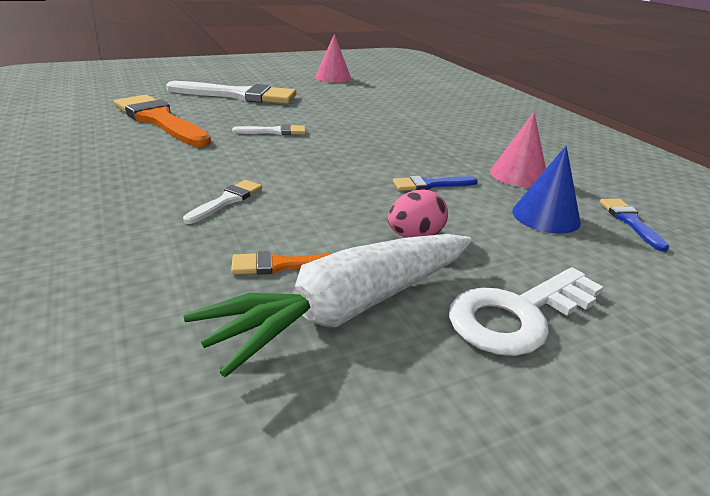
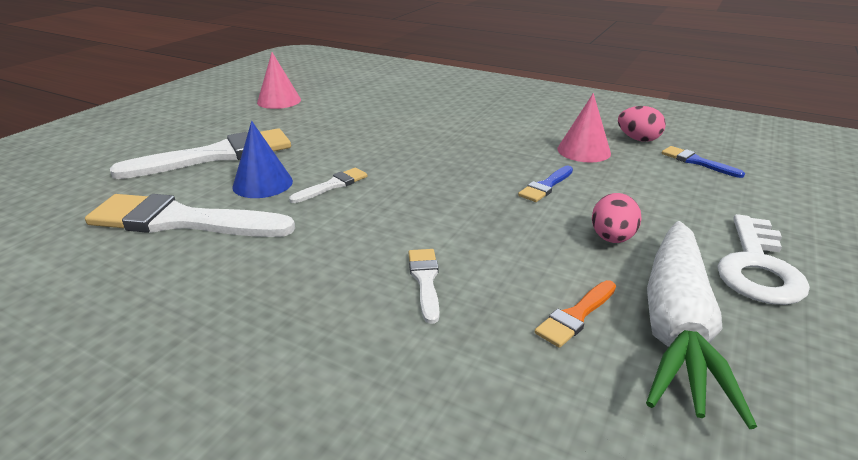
camera: 35 degrees left, 0 degrees up
(159, 120) = (181, 221): orange brush -> white brush
(545, 216) = (652, 180): blue cone -> blue cone (262, 184)
(597, 185) = (638, 139): none -> pink egg

